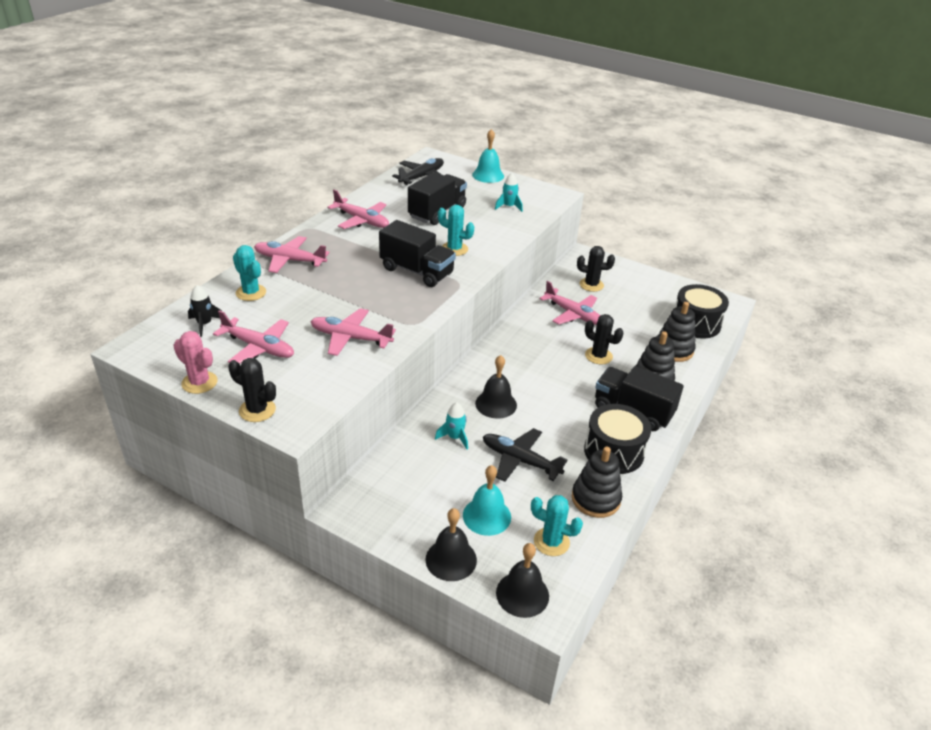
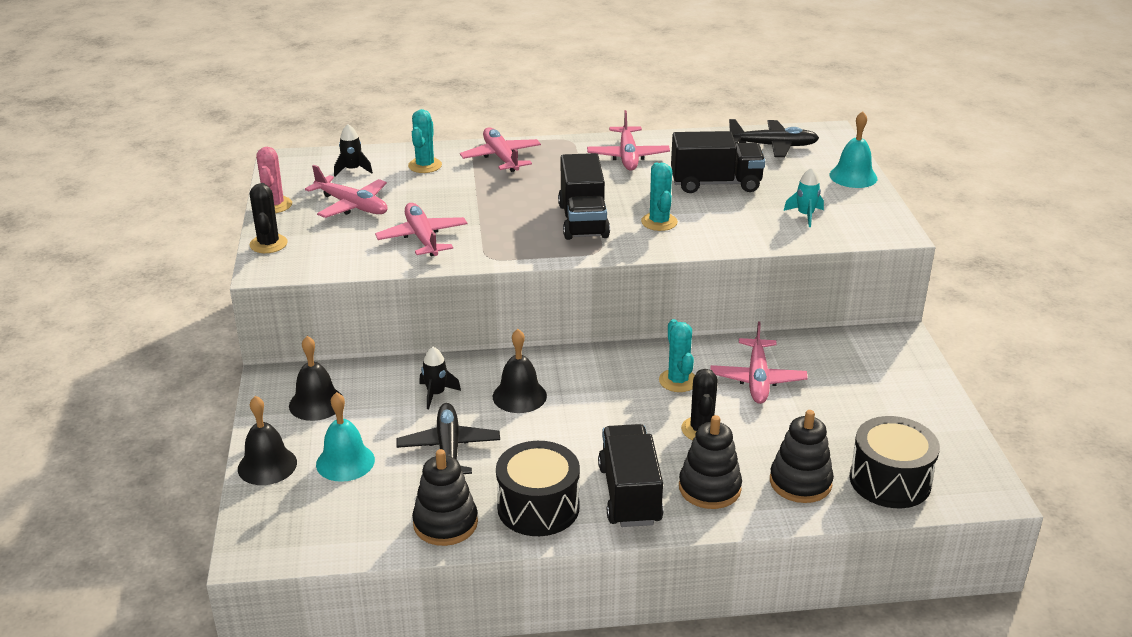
camera: 55 degrees right, 5 degrees down
(258, 347) = (351, 205): pink plane -> pink plane turned 45 degrees counterclockwise
(455, 437) = (436, 394): turquoise rocket -> black rocket
(522, 594) = (262, 528): black bell -> black bell (316, 403)
(551, 542) = (350, 518): turquoise cactus -> turquoise cactus (678, 381)
(591, 285) = (842, 368): black cactus -> none

